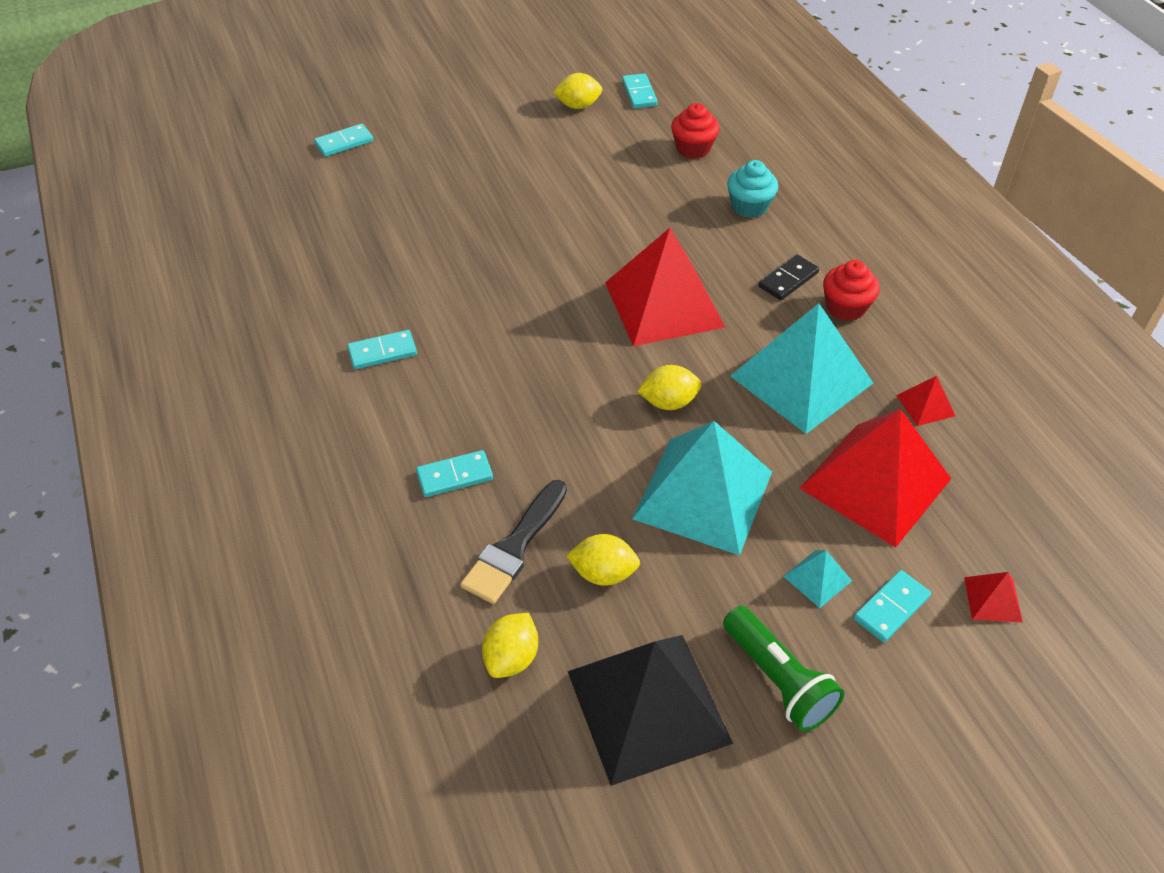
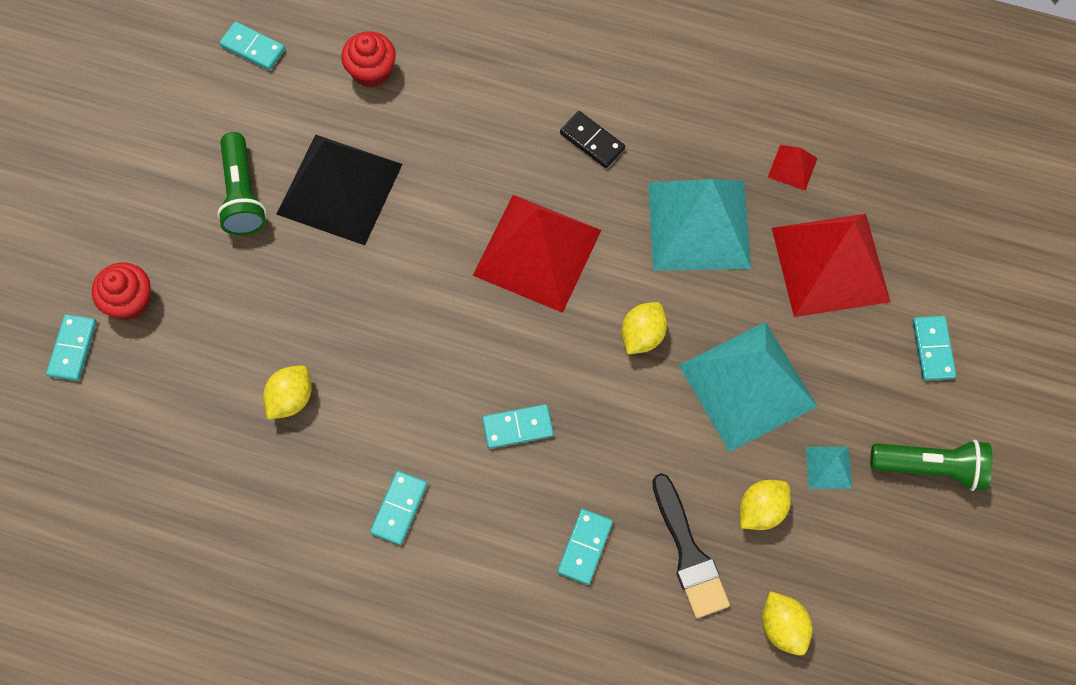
camera: 50 degrees left, 20 degrees up
(513, 377) = (517, 427): none -> turquoise domino
(532, 147) = (242, 195): none -> green flashlight
(578, 106) = (220, 111): yellow lemon -> yellow lemon (291, 398)
(648, 707) = (888, 566): black pyramid -> black pyramid (340, 189)
(749, 206) = (484, 93): turquoise cupcake -> none
(788, 280) = (592, 141): black domino -> black domino turned 45 degrees counterclockwise
(817, 578) = (875, 373): turquoise pyramid -> turquoise pyramid (828, 467)
(845, 307) = (656, 129): red cupcake -> red cupcake (130, 301)
(992, 599) = (974, 282): red pyramid -> none

